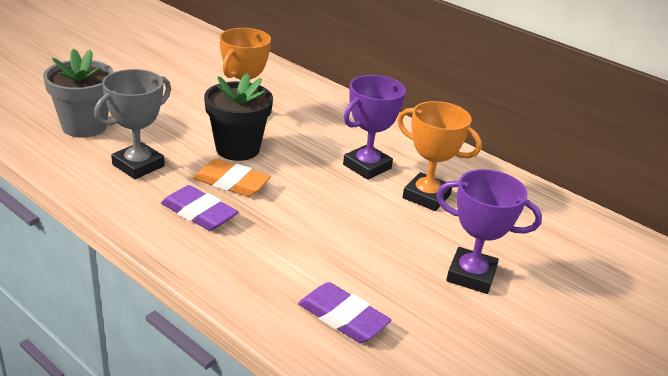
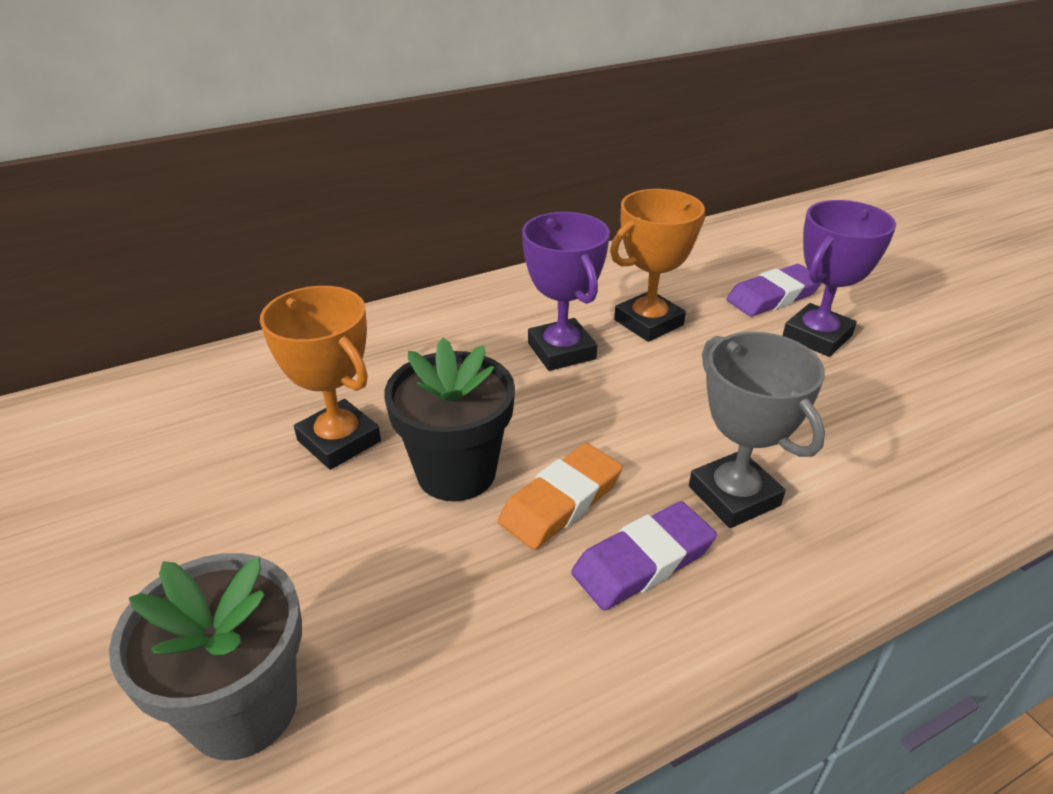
camera: 65 degrees left, 5 degrees up
(138, 165) = (457, 626): grey trophy -> grey trophy (734, 496)
(343, 317) = (907, 458): purple eraser -> purple eraser (773, 296)

